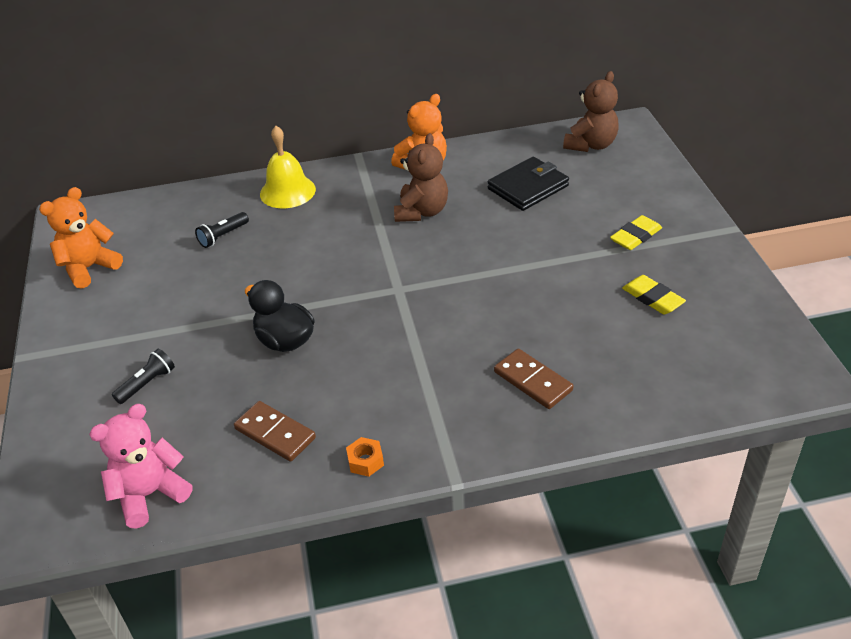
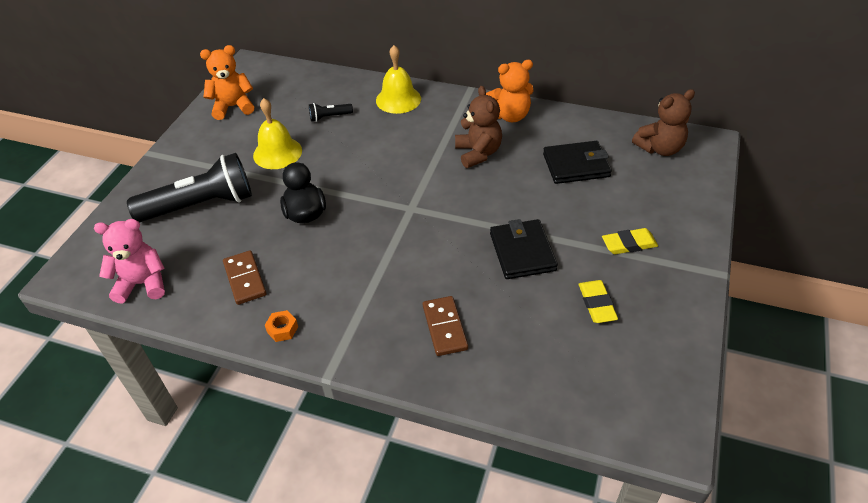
camera: 30 degrees right, 5 degrees up
(147, 383) = (201, 205): black flashlight -> black flashlight, size x2.36
(193, 294) = (277, 153): none -> yellow bell
(422, 212) = (478, 153): brown teddy bear -> brown teddy bear turned 60 degrees counterclockwise
(546, 283) = (522, 252): none -> black wallet

